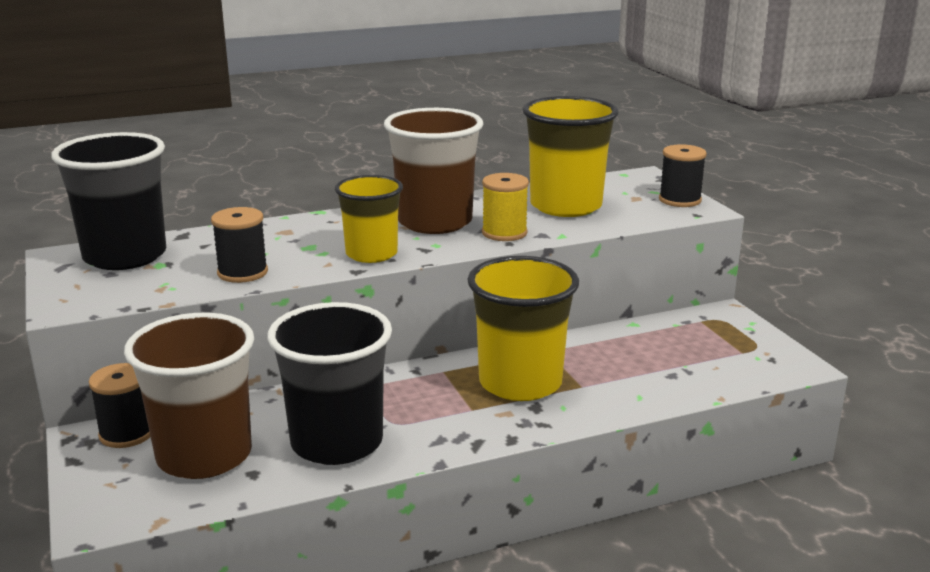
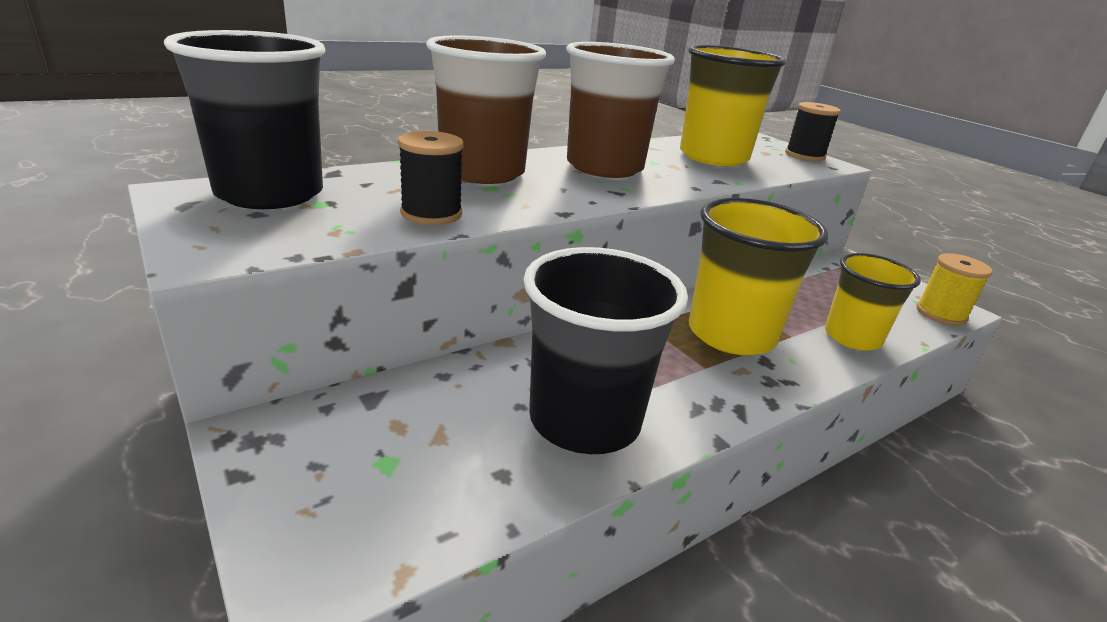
camera: 15 degrees left, 5 degrees up
(127, 433) = (307, 424): black spool -> none
(204, 456) = (426, 452): brown cup -> brown cup (482, 172)
(371, 254) = (566, 196): yellow cup -> yellow cup (852, 337)
(504, 233) = (682, 178): yellow spool -> yellow spool (941, 314)

